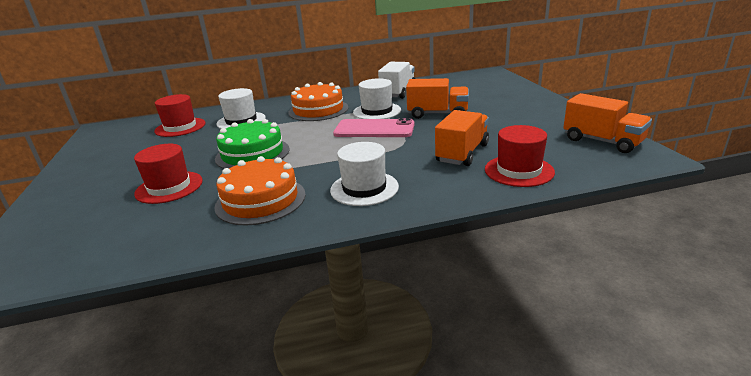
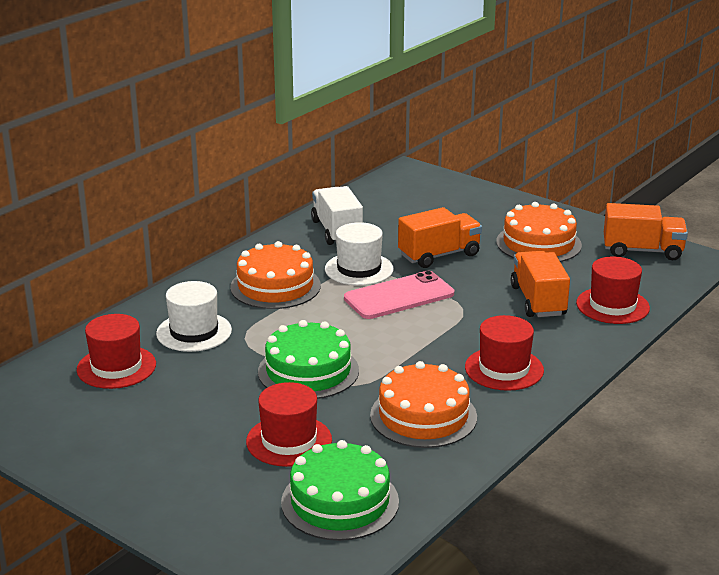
camera: 40 degrees left, 0 degrees up
(116, 234) = (340, 502): none -> green cake
(364, 188) = (504, 369): white hat -> red hat
(519, 121) = (538, 243): none -> orange cake

